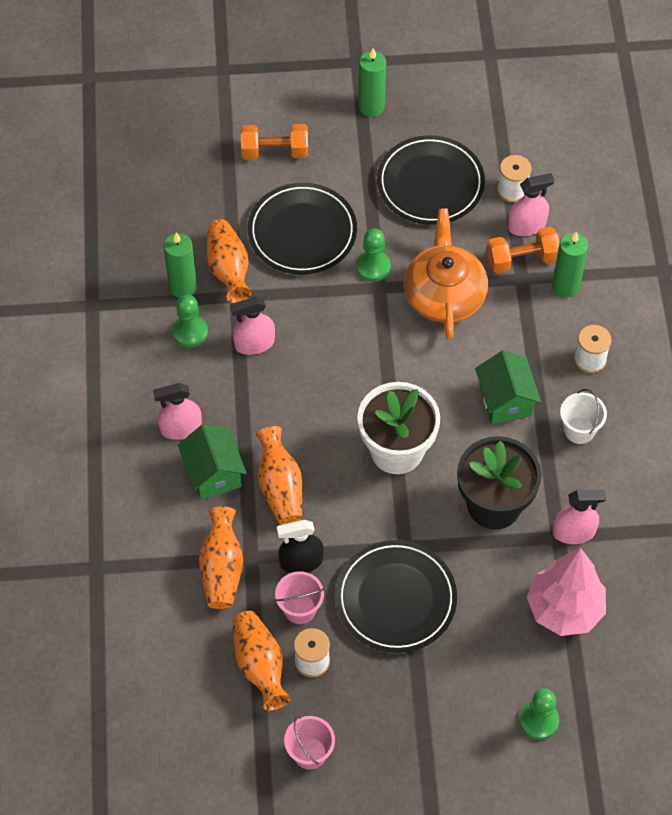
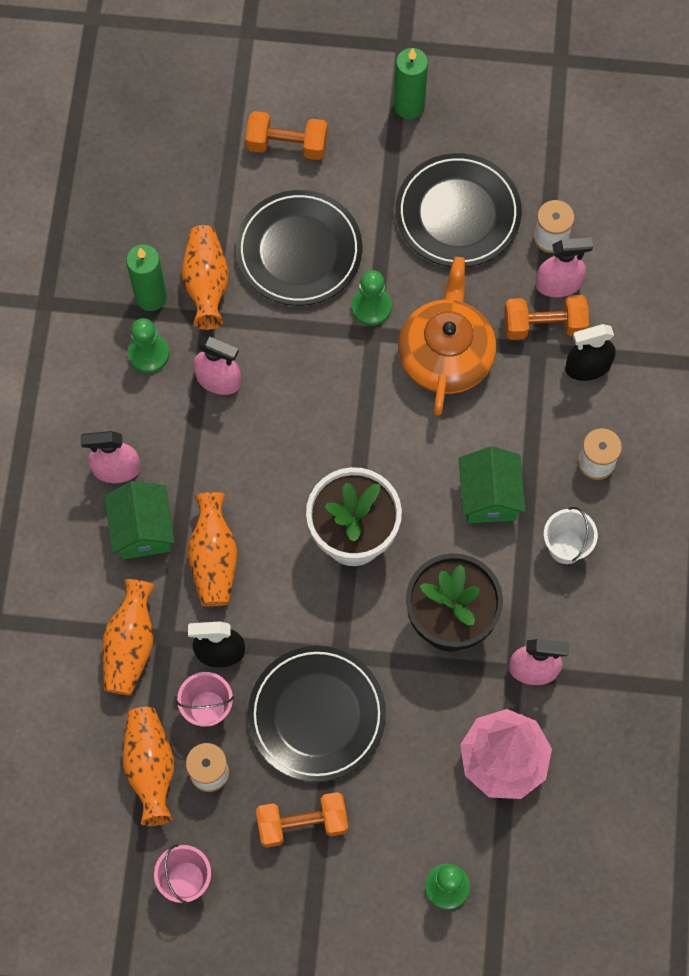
camera: 10 degrees right, 10 degrees up
(254, 343) = (218, 380): pink spray bottle -> pink spray bottle turned 150 degrees counterclockwise
(402, 689) = (302, 823): none -> orange dumbbell
(565, 286) = (587, 367): green candle -> black spray bottle

